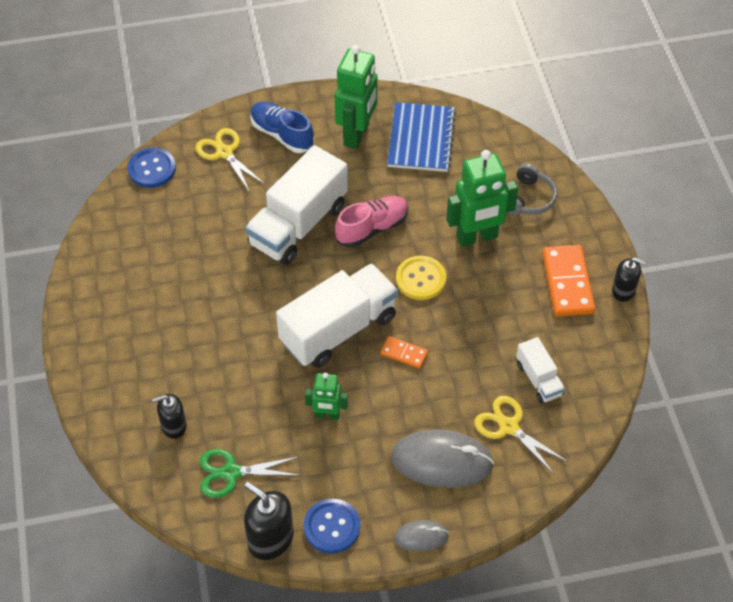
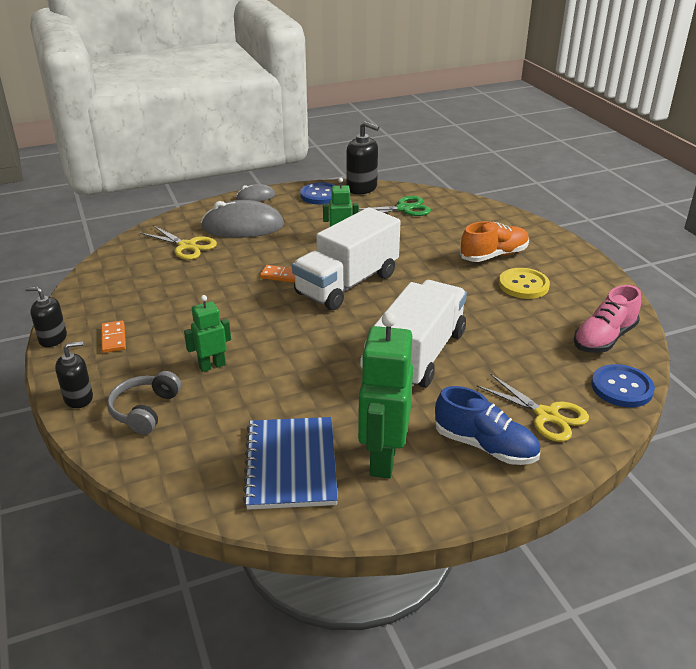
camera: 170 degrees right, 20 degrees down
(166, 356) = (494, 255): none -> orange shoe
(173, 426) = (461, 223): black soap dispenser -> black soap dispenser (78, 398)
(372, 228) = (335, 360): pink shoe -> pink shoe (604, 338)
(420, 279) = (273, 325): yellow button -> yellow button (523, 285)
(477, 237) = (212, 366): green robot -> green robot, size x0.55
(538, 379) = (157, 272): white truck -> none
(567, 283) = (113, 338): orange domino -> orange domino, size x0.52

